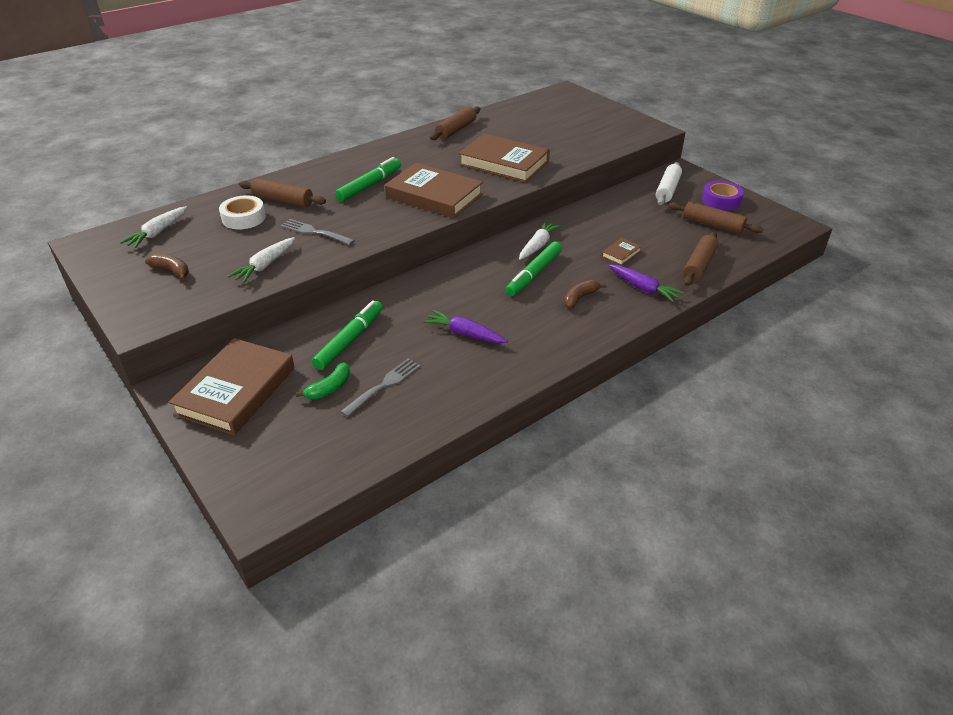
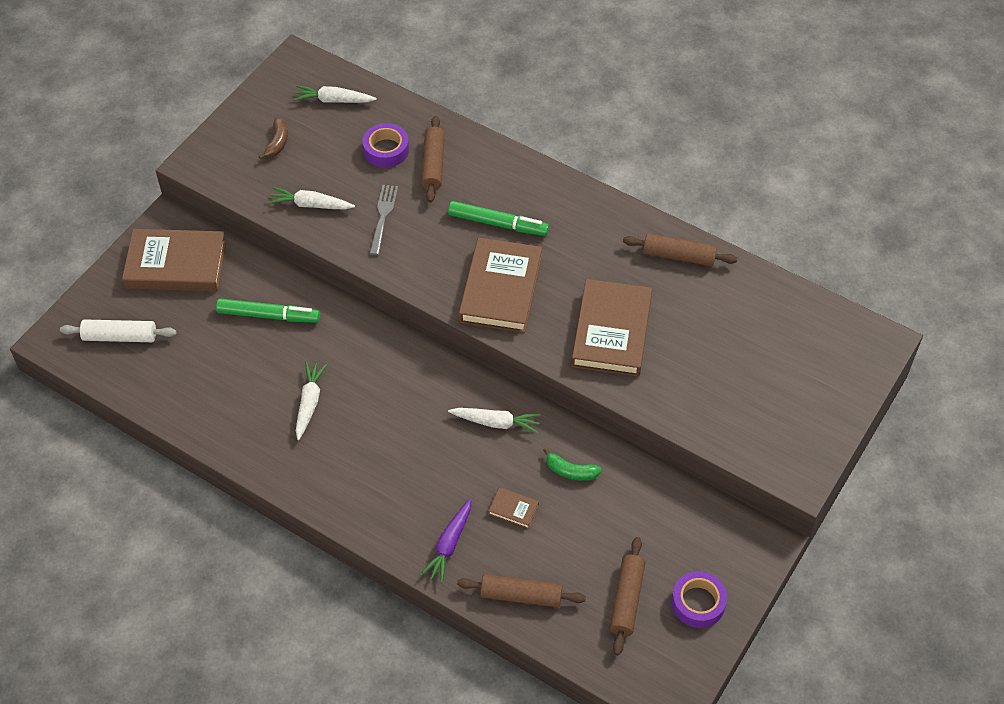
camera: 70 degrees right, 15 degrees up
(243, 218) = (386, 150): white tape -> purple tape
(330, 388) = (199, 327): green banana -> green banana (571, 471)
(383, 386) = (214, 365): grey fork -> none
(465, 334) = (309, 403): purple carrot -> white carrot
(534, 274) = (436, 434): green marker -> none
(580, 298) = (407, 487): brown banana -> none
(667, 190) = (698, 535): white rolling pin -> white rolling pin (120, 337)

